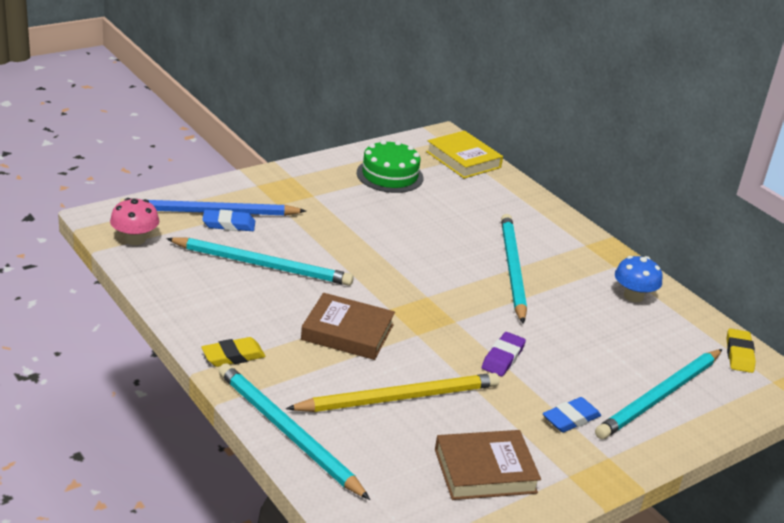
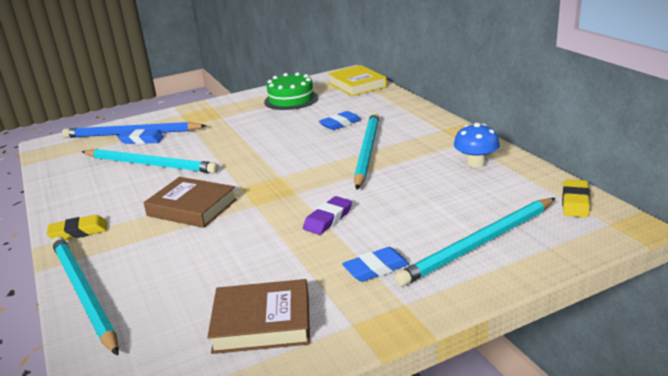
camera: 15 degrees right, 5 degrees down
(135, 239) = (60, 155): pink mushroom -> none
(399, 398) = (209, 258): yellow pencil -> none
(466, 223) = (340, 124): none -> blue eraser

